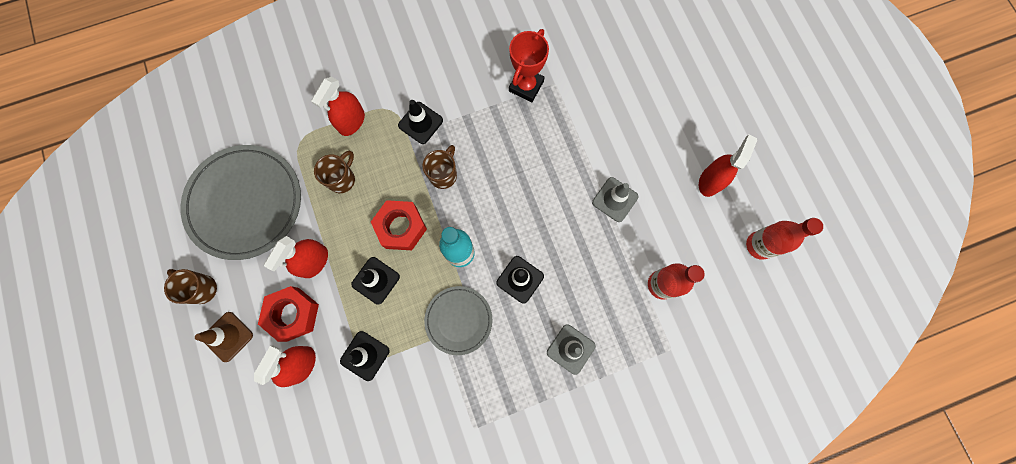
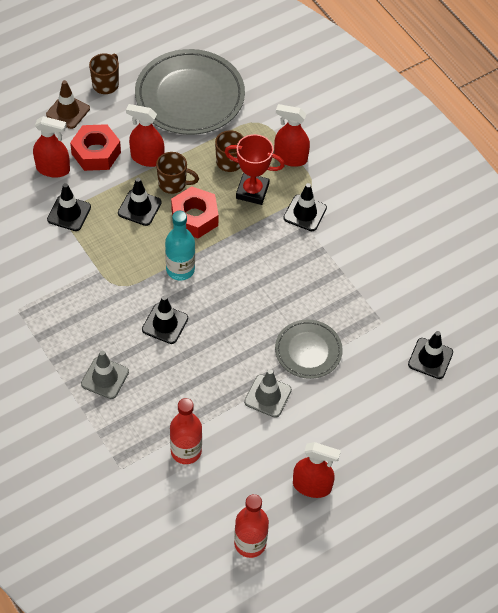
camera: 75 degrees right, 20 degrees down
(443, 175) = (256, 242): brown mug -> brown mug (173, 184)
(458, 320) = (115, 280): grey plate -> grey plate (308, 351)
(526, 86) = (371, 296): red trophy -> red trophy (252, 191)
(599, 54) = (430, 358): none -> black traffic cone

